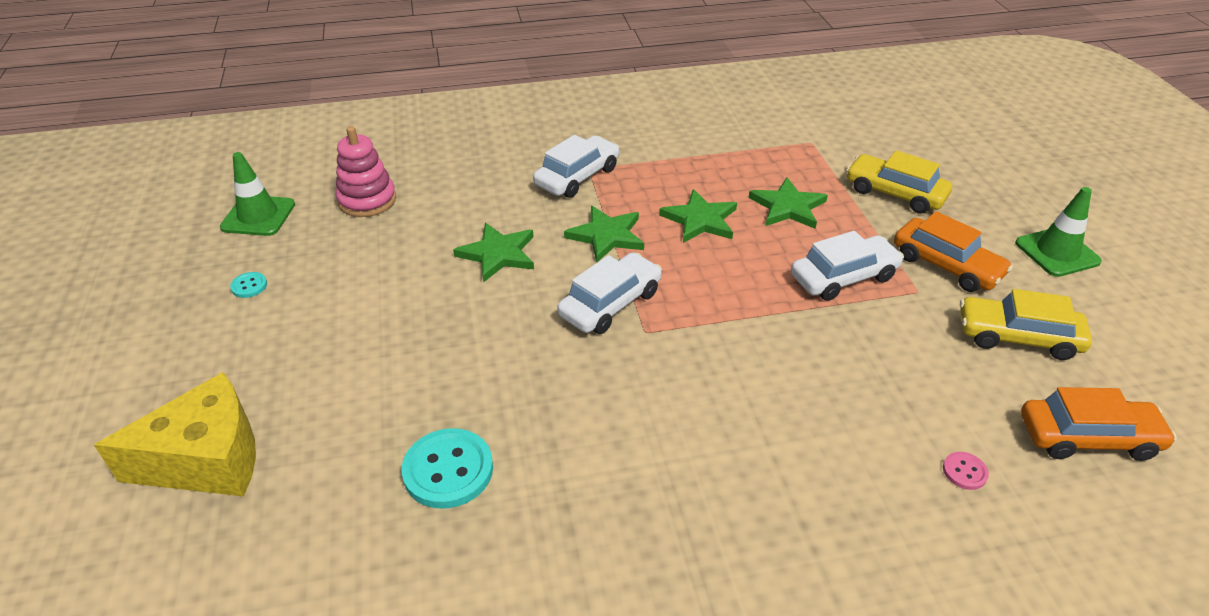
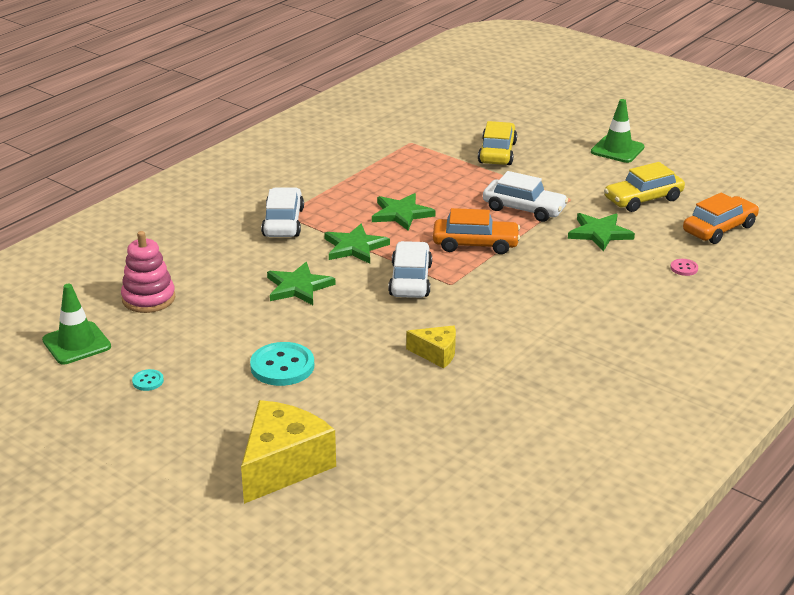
camera: 40 degrees left, 10 degrees down
(448, 470) = (435, 395): turquoise button -> turquoise button (282, 366)
(518, 414) = (436, 354): none -> yellow cheese
(787, 207) = (445, 185): green star -> green star (599, 233)
(843, 277) = (524, 209): white car -> white car turned 90 degrees clockwise
(895, 193) = (497, 153): yellow car -> yellow car turned 105 degrees clockwise
(946, 265) = (570, 180): orange car -> orange car (475, 244)

